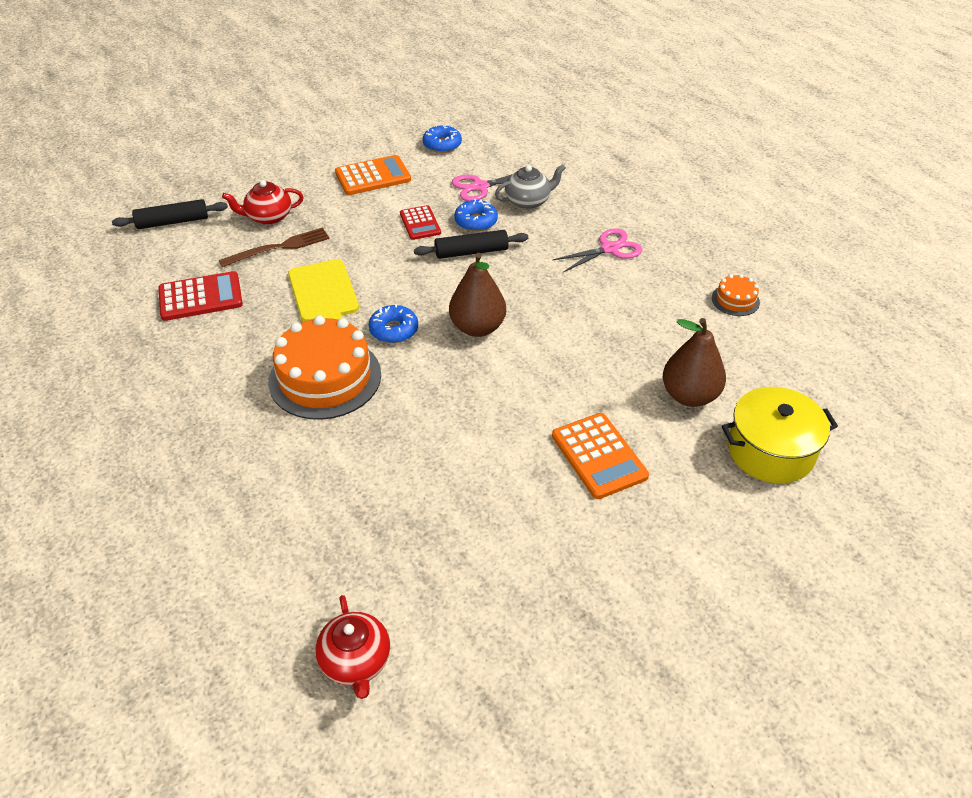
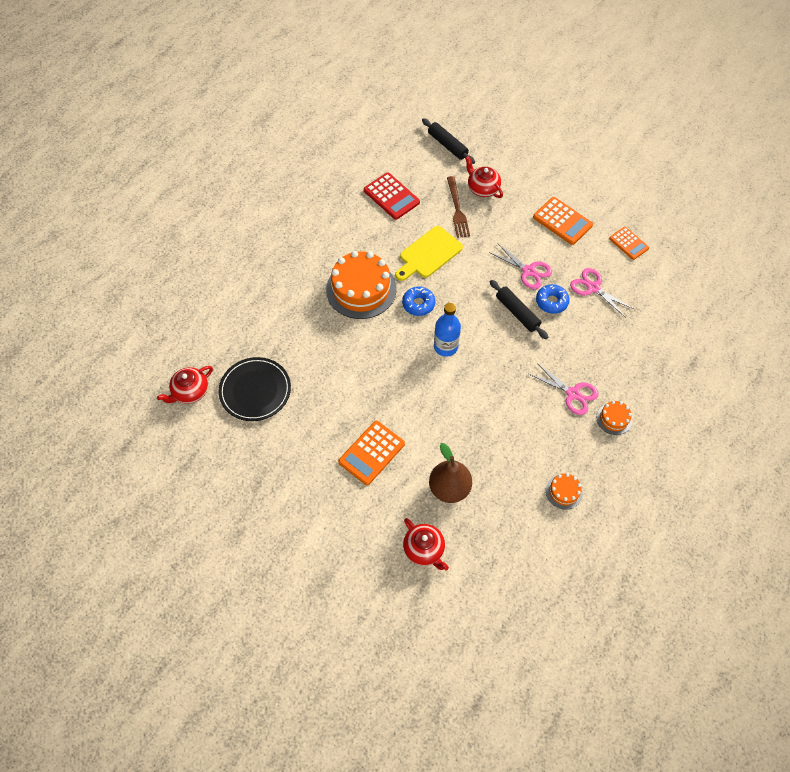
camera: 65 degrees right, 15 degrees up
(279, 247) = (457, 209): brown fork -> brown fork turned 45 degrees clockwise
(413, 563) = (255, 390): none -> black plate
(420, 223) = (529, 271): red calculator -> pink scissors
(442, 144) = (628, 243): blue donut -> orange calculator
(477, 327) = (445, 347): brown pear -> blue bottle
(528, 201) = (596, 323): grey teapot -> none
(658, 231) = (614, 419): none -> orange cake
(770, 451) = (424, 549): yellow pot -> red teapot

